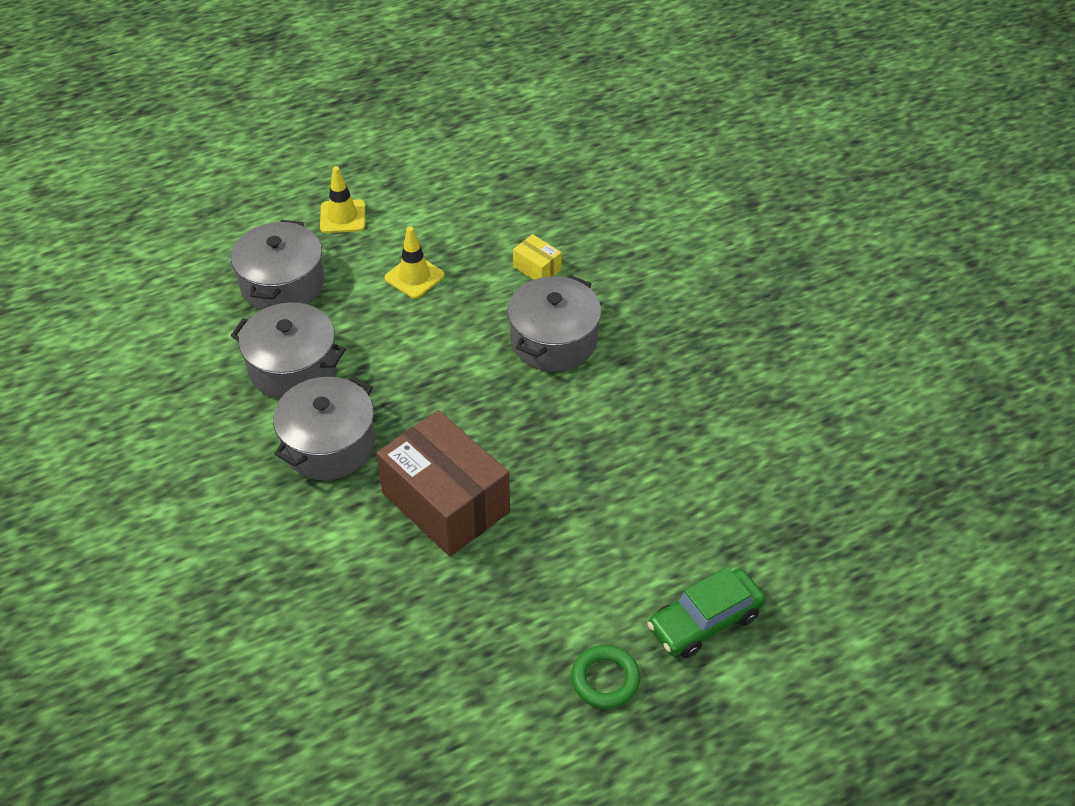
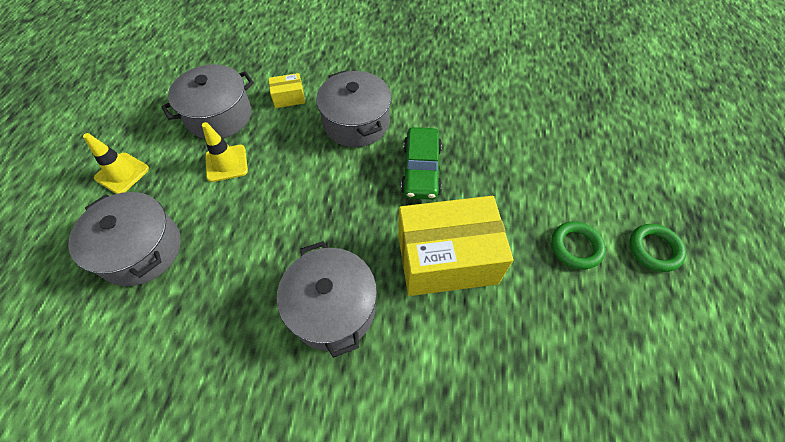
camera: 55 degrees left, 10 degrees up
(293, 367) = (232, 290): grey pot -> grey pot (219, 115)
(445, 502) = (447, 259): brown box -> yellow box
(548, 605) = (576, 247): none -> green ring
(705, 621) = (631, 173): green car -> green car (421, 170)

